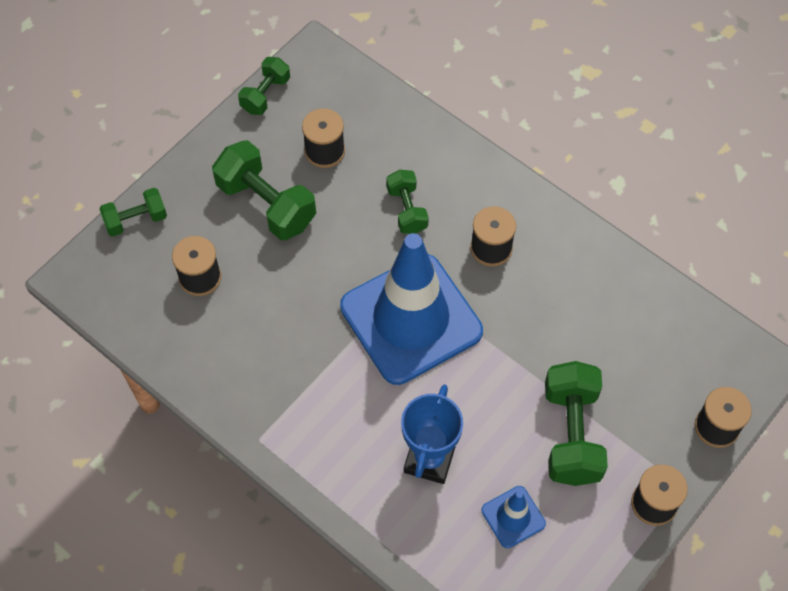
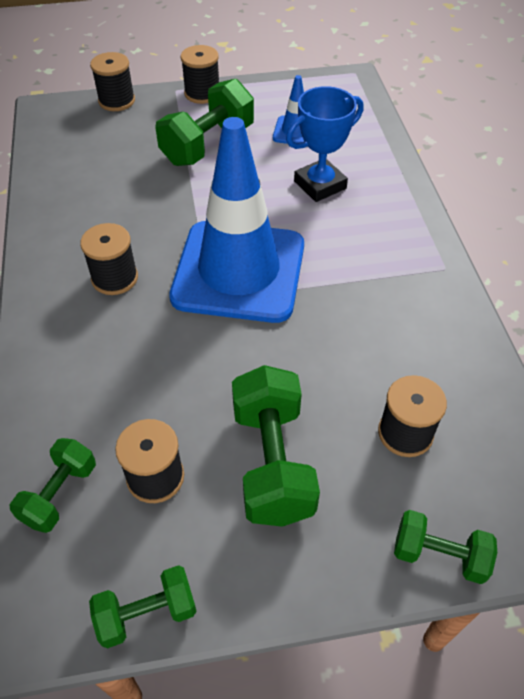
camera: 140 degrees left, 10 degrees down
(407, 210) = (144, 356): green dumbbell -> green dumbbell (60, 494)

